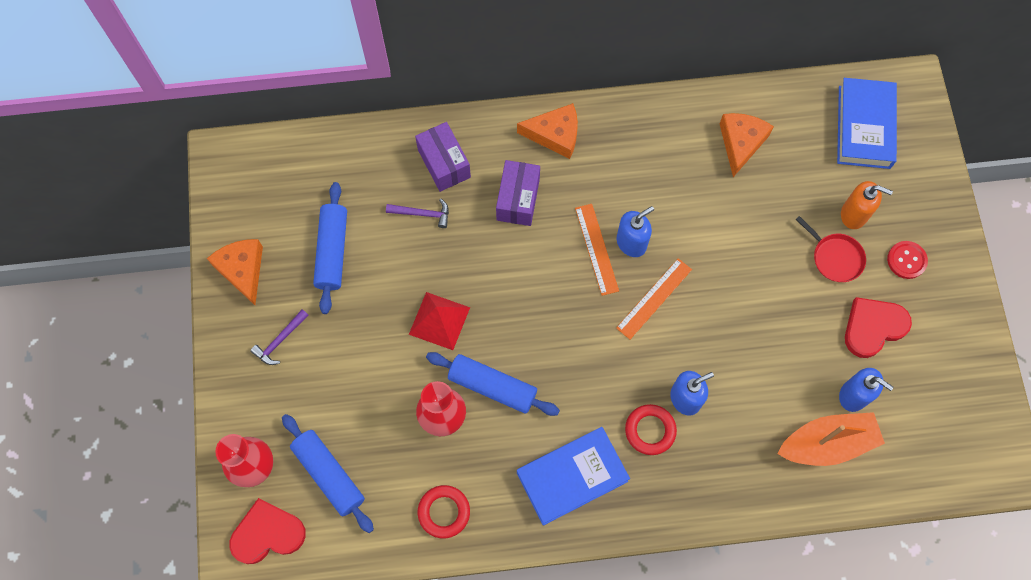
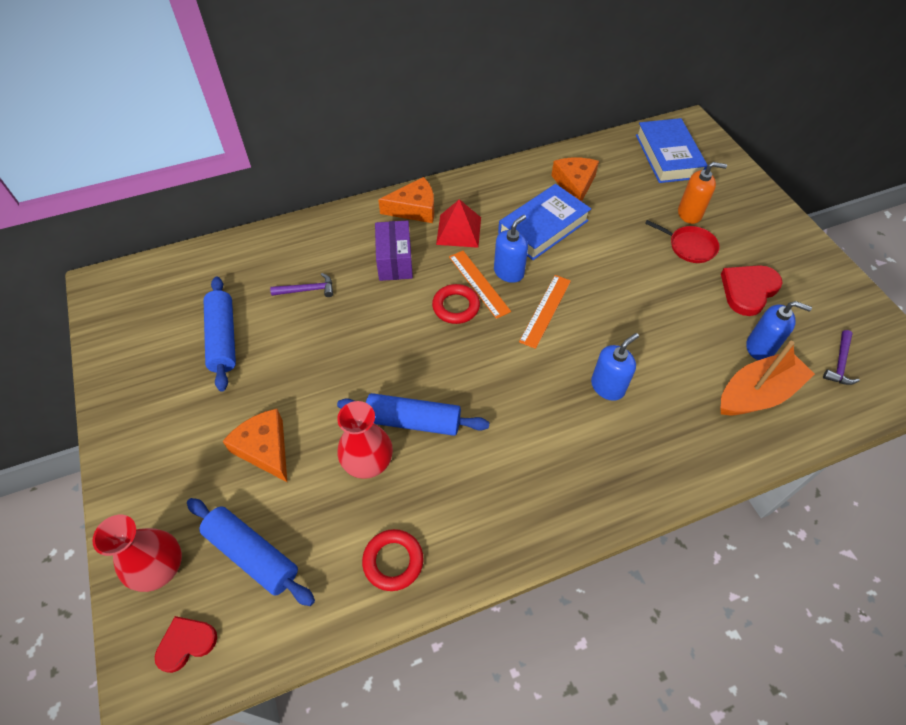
camera: 15 degrees left, 15 degrees down
(242, 270) = (130, 374): orange cheese -> orange cheese (265, 449)
(267, 533) = (186, 643): red heart -> red heart, size x0.64
(280, 340) = (178, 430): purple hammer -> purple hammer (839, 363)
(439, 321) = (344, 374): red pyramid -> red pyramid (458, 230)
(444, 163) = (319, 248): purple box -> none
(572, 477) = (522, 488): blue book -> blue book (543, 227)
(650, 430) = (585, 423): red ring -> red ring (456, 306)
(906, 260) = (749, 236): red button -> none

